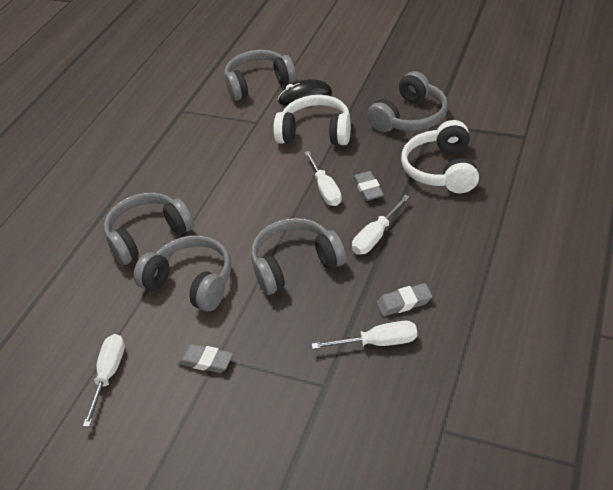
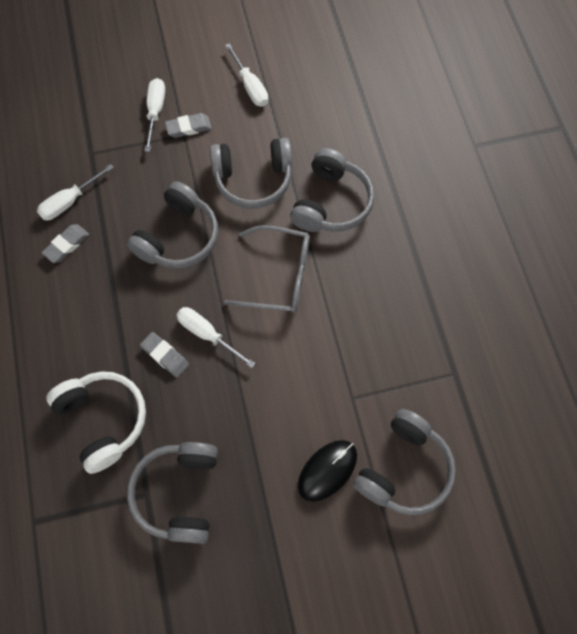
camera: 140 degrees right, 25 degrees up
(239, 204) = (279, 276): none -> grey glasses
(315, 133) = (271, 412): white headphones -> none
(376, 236) = (125, 300): white screwdriver -> white screwdriver (155, 112)

